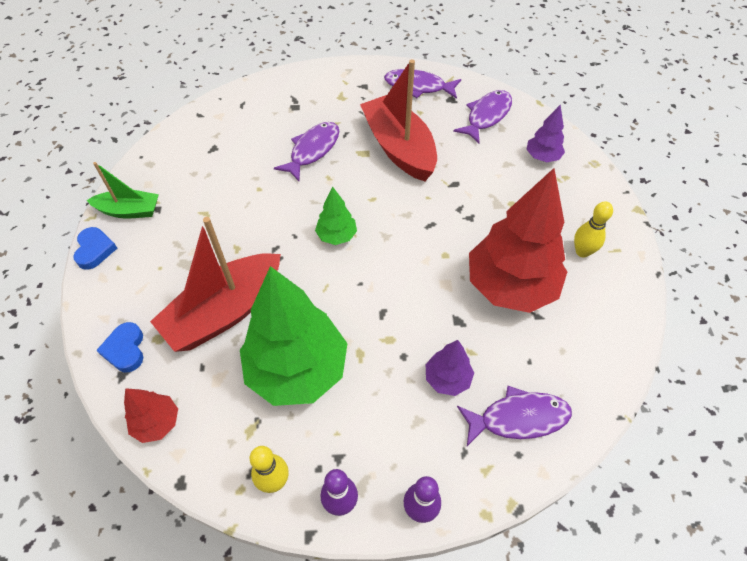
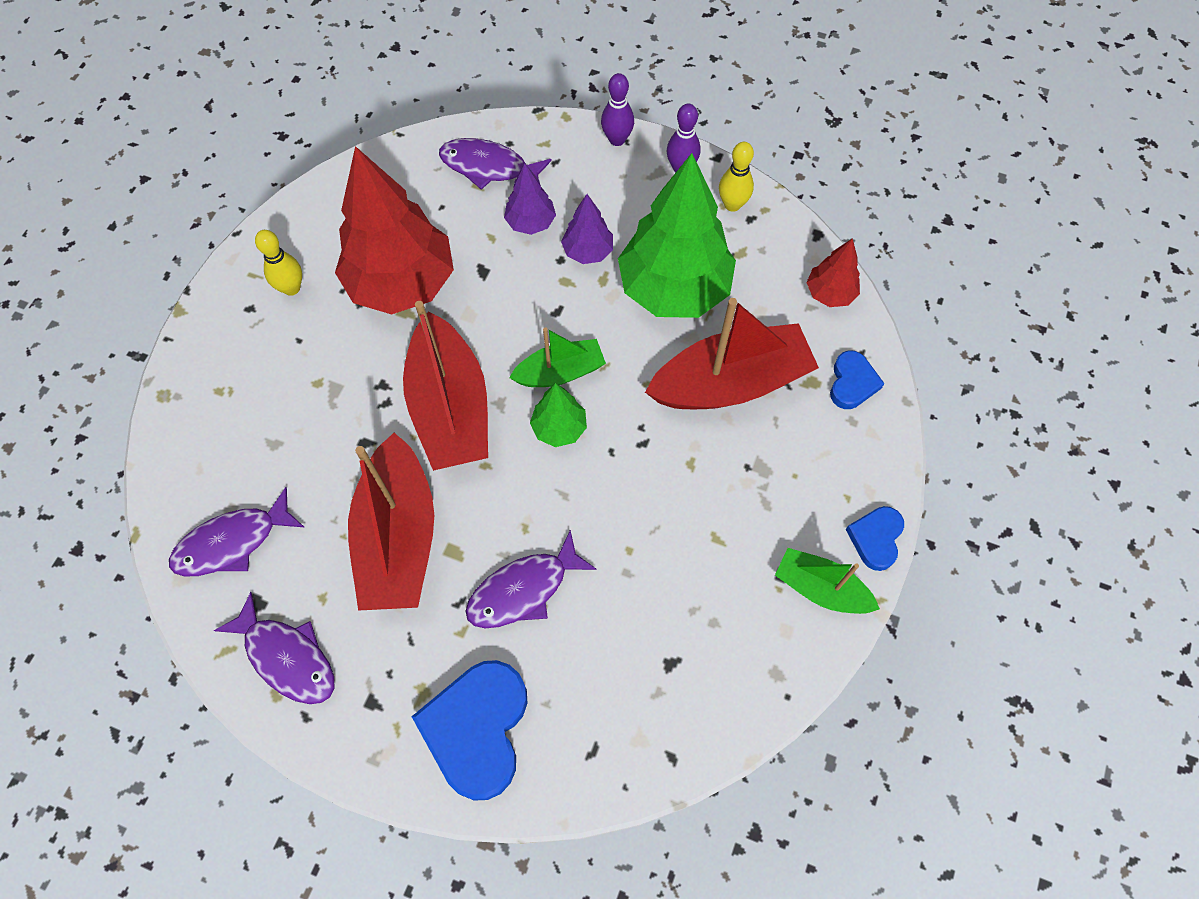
camera: 155 degrees left, 10 degrees up
(305, 93) = (477, 729): none -> blue heart
(355, 270) = (560, 372): none -> green boat
(416, 221) = (450, 408): none -> red boat
(542, 157) = (220, 434): purple tree -> purple tree (588, 251)

